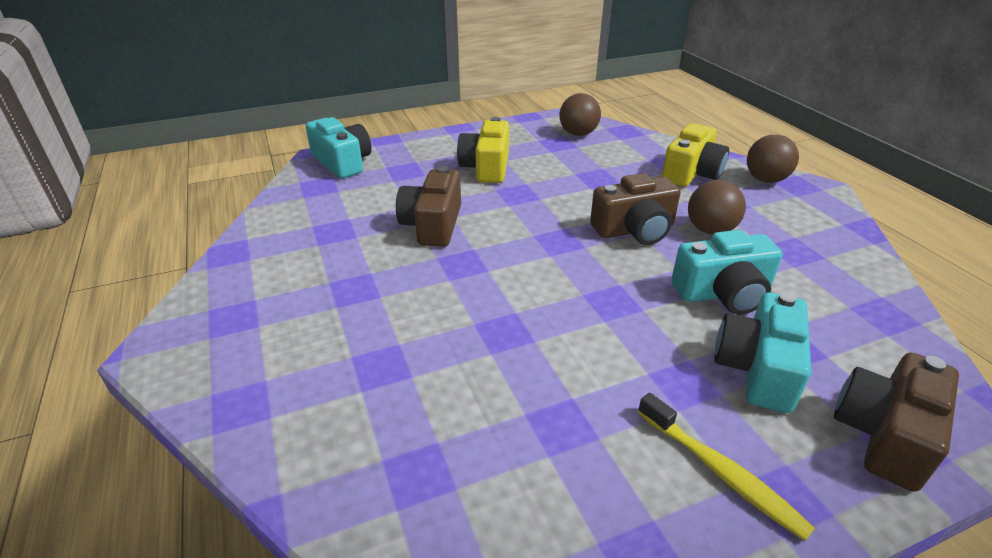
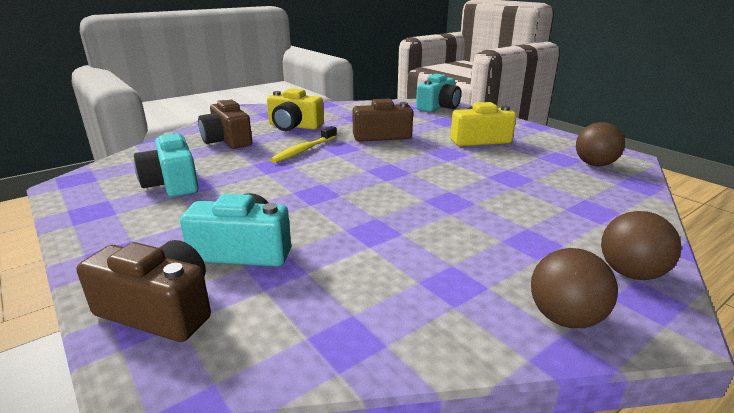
camera: 75 degrees right, 10 degrees down
(635, 230) = (427, 197): brown camera -> brown camera (227, 140)
(691, 173) = (581, 222): yellow camera -> yellow camera (294, 126)
(710, 230) = (457, 232): brown ball -> brown ball (565, 318)
(721, 472) = (142, 233): yellow toothbrush -> yellow toothbrush (304, 150)
(723, 293) = (346, 238): turquoise camera -> turquoise camera (172, 183)

